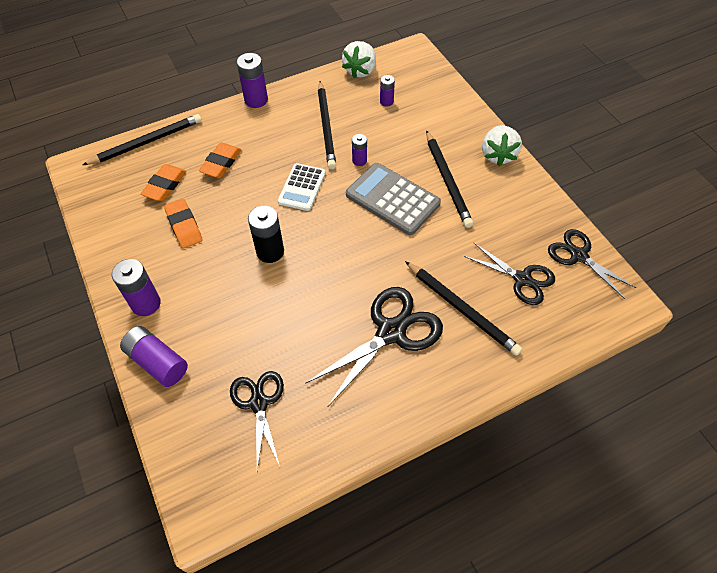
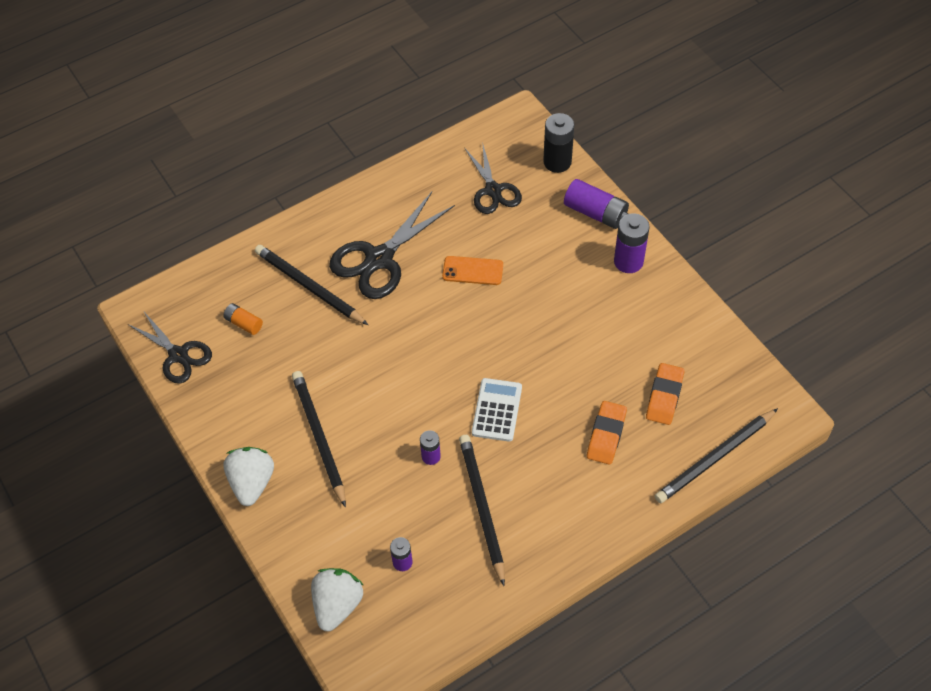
camera: 175 degrees right, 0 degrees up
(184, 226) = (621, 347): orange eraser -> none
(256, 100) = (590, 547): purple battery -> none
(270, 252) = (516, 327): black battery -> black battery (557, 162)
(299, 309) = (472, 271): none -> orange phone
(360, 70) = (446, 623): white strawberry -> white strawberry (337, 605)
(392, 199) = (385, 404): grey calculator -> none
(522, 279) = (244, 323): black scissors -> orange battery

